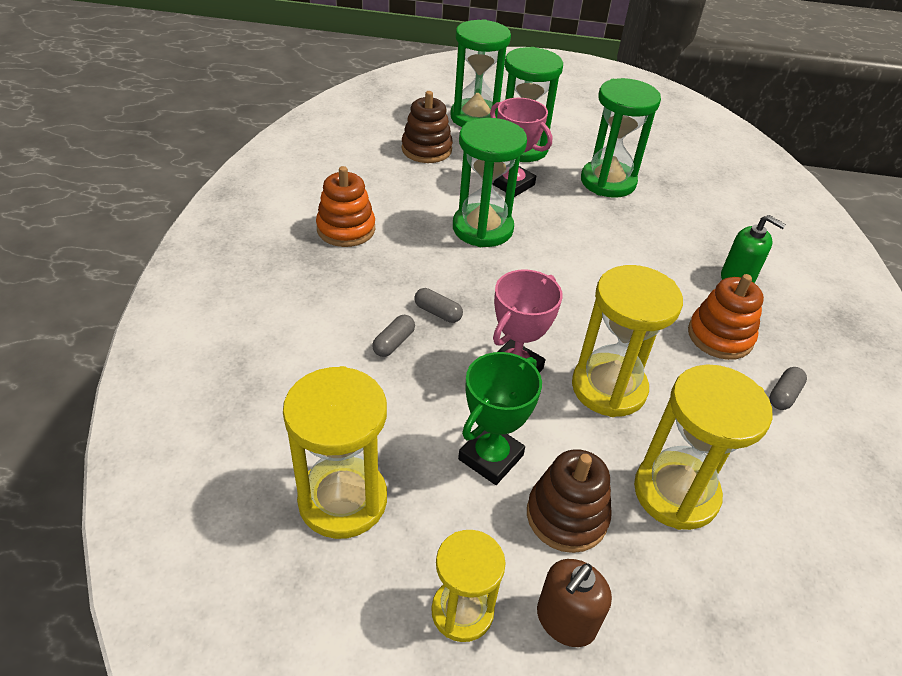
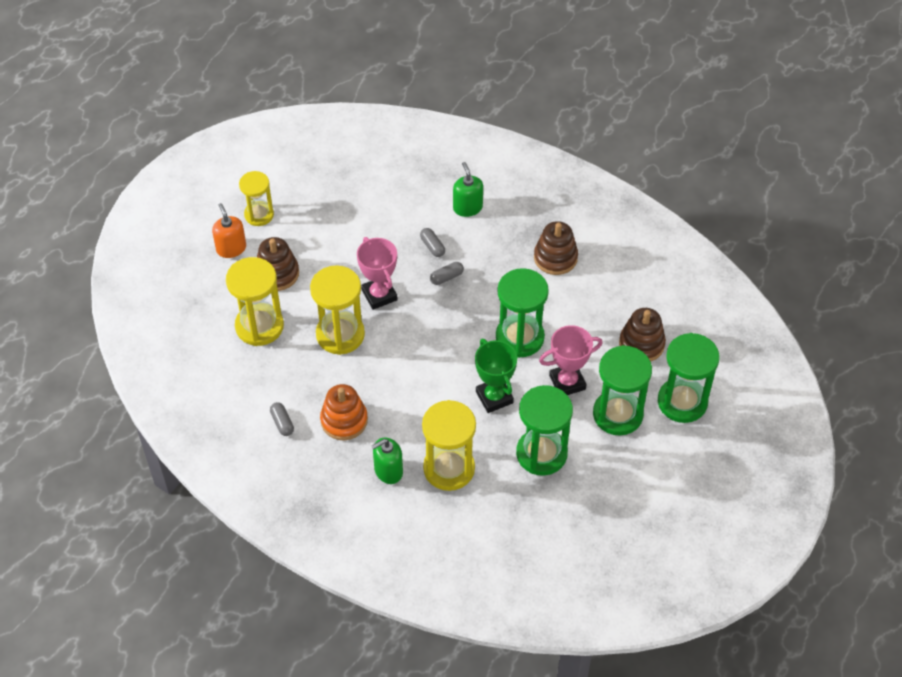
camera: 120 degrees right, 10 degrees up
(301, 328) = (467, 207): none -> green soap dispenser
(343, 500) = (340, 192): yellow hourglass -> yellow hourglass (449, 468)
(346, 229) = (555, 258): orange stacking toy -> brown stacking toy
(490, 457) = (328, 258): green trophy -> green trophy (494, 397)
(566, 620) = (231, 248): brown soap dispenser -> orange soap dispenser

